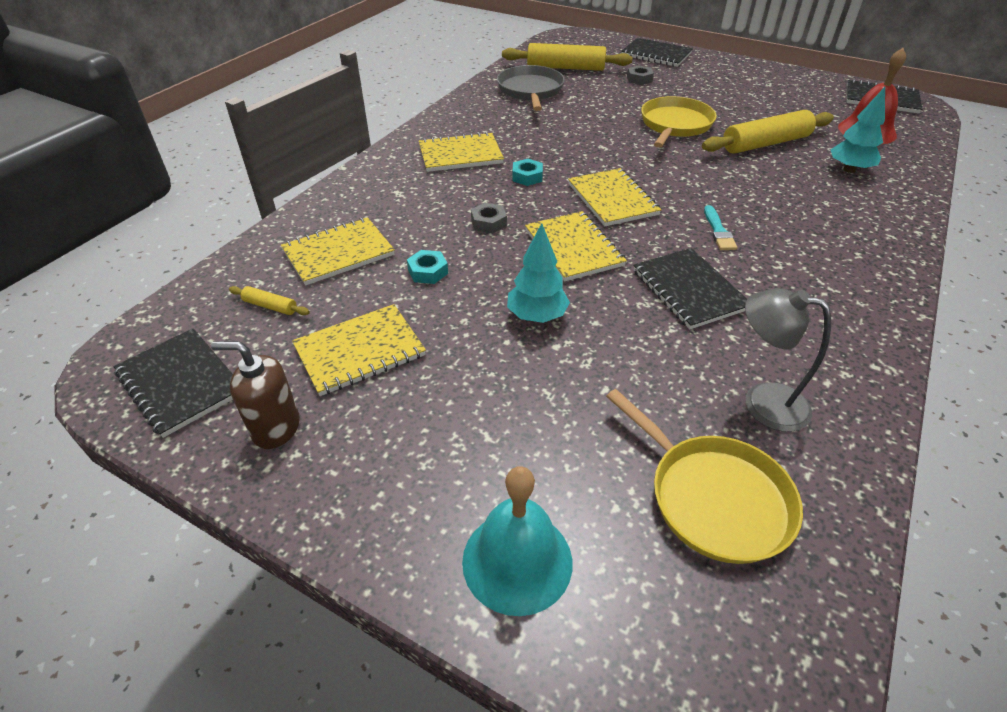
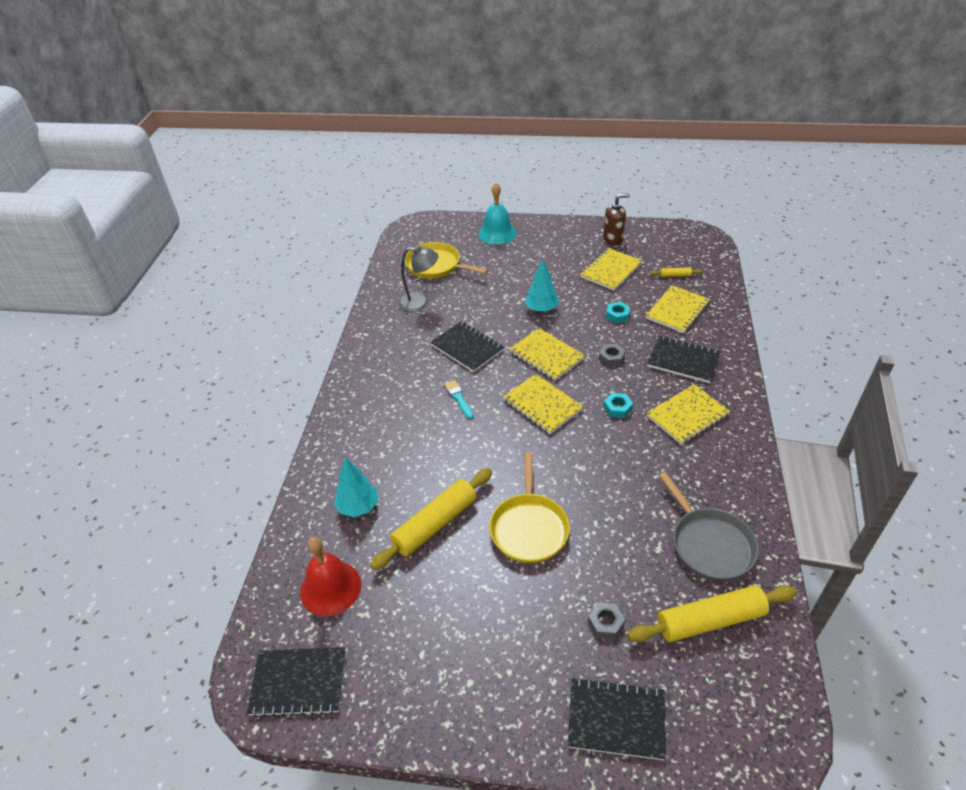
camera: 160 degrees right, 0 degrees up
(180, 383) = (669, 240): black notebook -> black notebook (683, 361)

